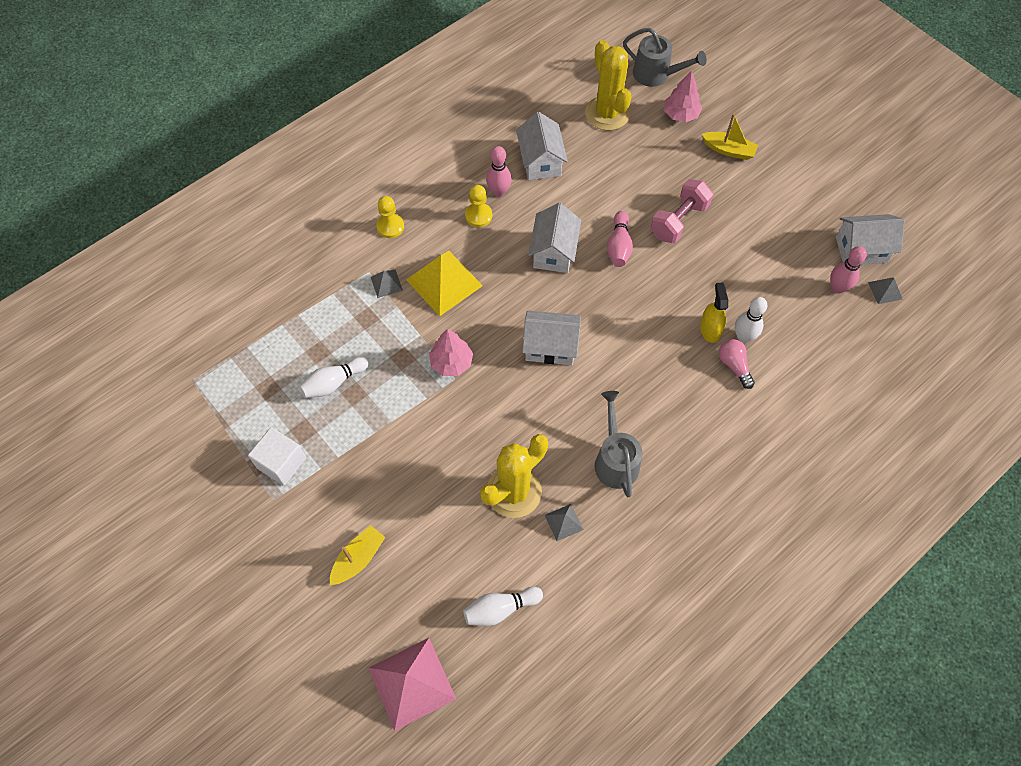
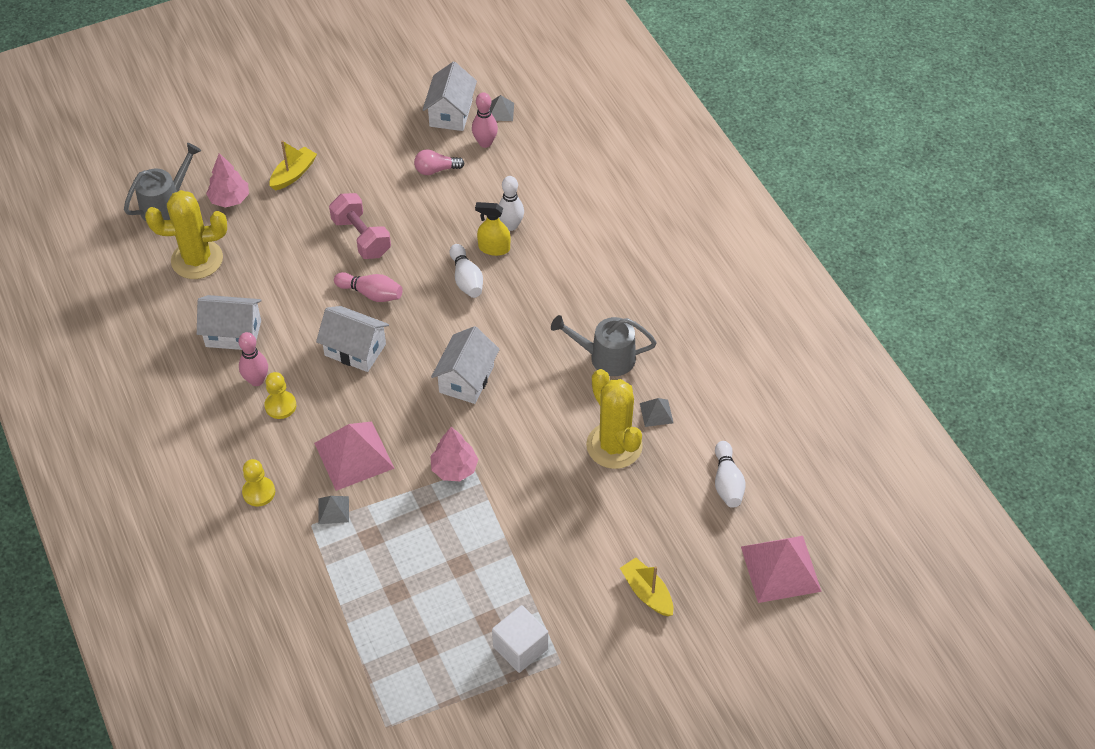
camera: 75 degrees left, 10 degrees down
(334, 382) = (440, 582): white bowling pin -> white bowling pin (466, 279)
(444, 282) = (354, 455): yellow pyramid -> pink pyramid
(734, 365) = (538, 241): pink light bulb -> pink light bulb (436, 170)

